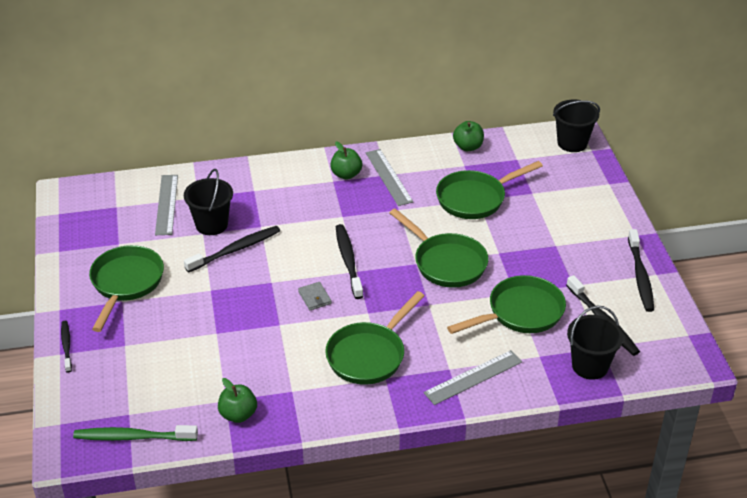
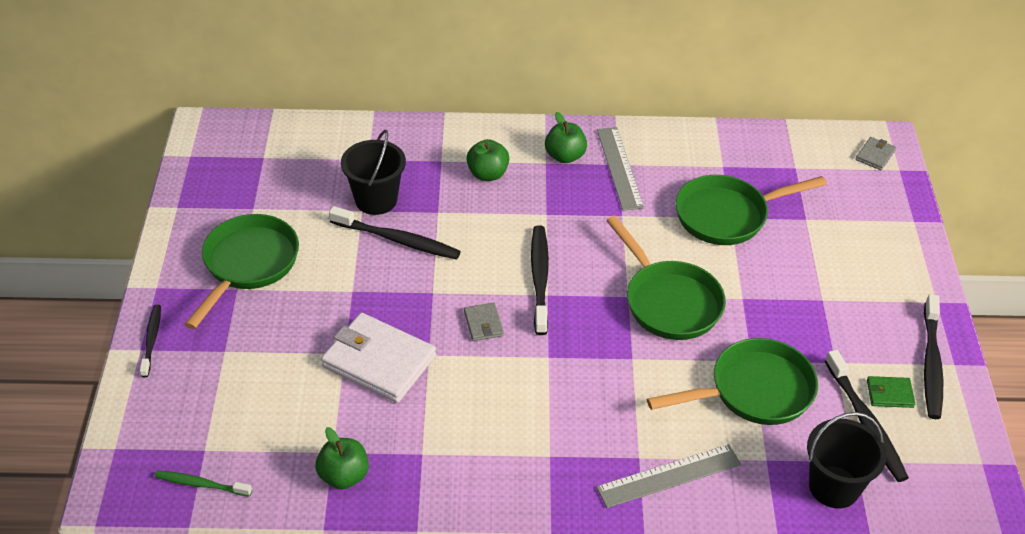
camera: 10 degrees right, 5 degrees up
(133, 437) = (201, 484): green toothbrush -> green toothbrush, size x0.61
(166, 204) = (326, 163): grey ruler -> none
(235, 250) = (397, 240): black toothbrush -> black toothbrush turned 45 degrees clockwise
(243, 334) = (379, 361): none -> white wallet
(369, 355) = (536, 419): green pan -> none
(468, 147) = (733, 141): green apple -> green apple (487, 174)
(572, 143) = (875, 155): black bucket -> grey wallet
(616, 300) = (889, 394): none -> green wallet

